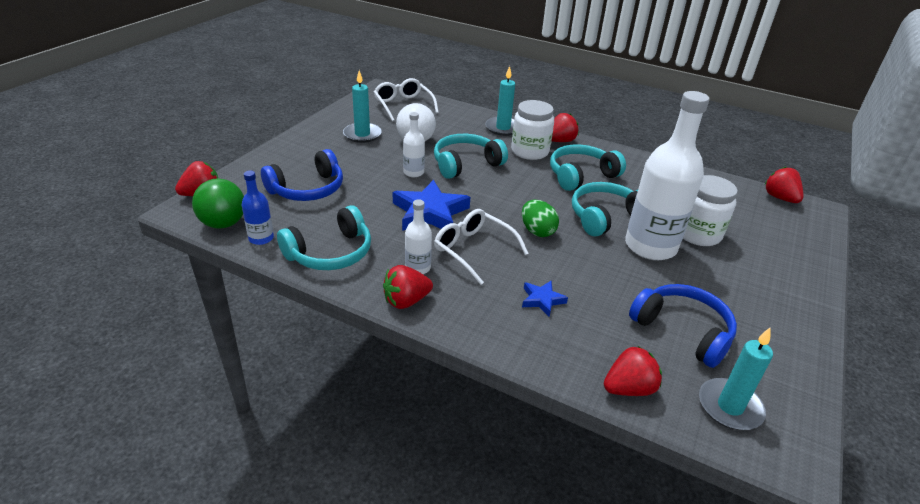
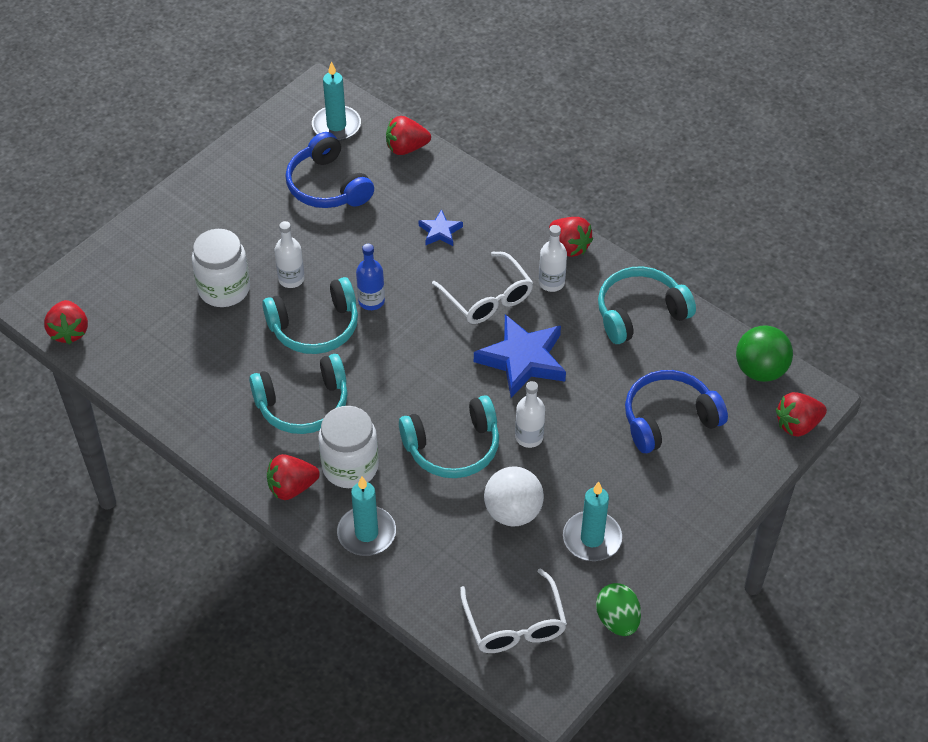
camera: 165 degrees left, 15 degrees up
(261, 238) = (715, 343): blue bottle -> blue bottle (371, 301)
(406, 301) = (569, 247): red strawberry -> red strawberry turned 60 degrees clockwise
(537, 231) = (407, 315): green egg -> green egg (617, 620)
(650, 246) = (291, 279): white bottle -> white bottle, size x0.46

